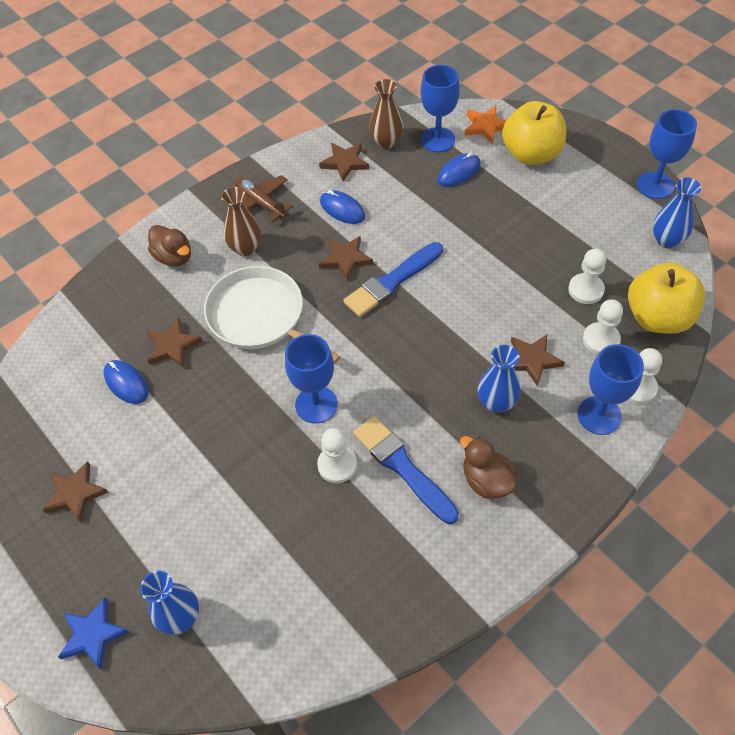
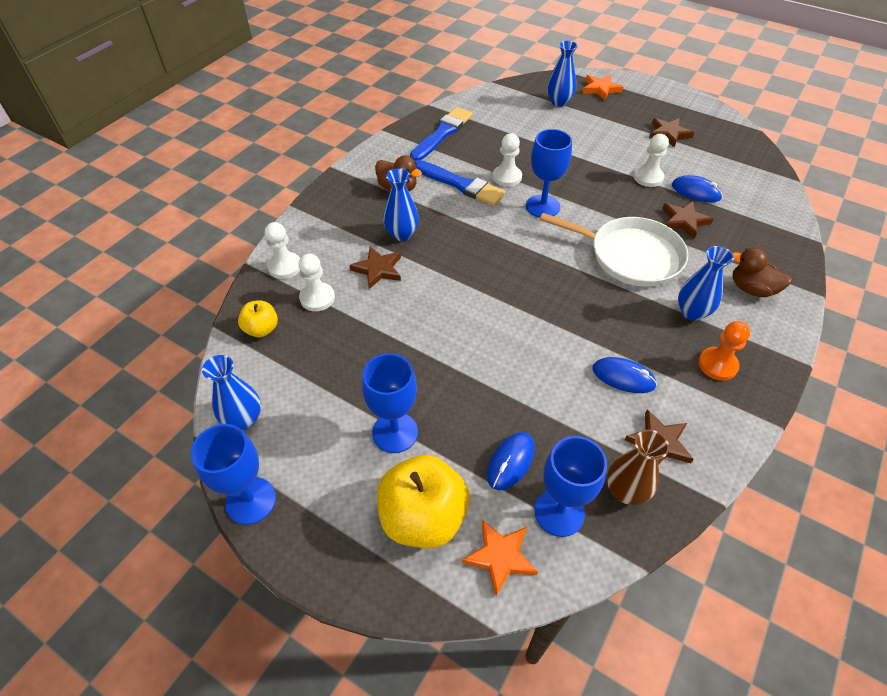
camera: 160 degrees right, 5 degrees down
(93, 635) = (600, 89): blue star -> orange star
(245, 248) = (692, 312): brown vase -> blue vase
(260, 203) = (717, 365): brown plane -> orange pawn
(345, 259) = (586, 322): brown star -> none
(392, 281) = (529, 310): blue brush -> blue brush (442, 133)
(586, 290) = (334, 342): white pawn -> white pawn (648, 177)
(599, 415) = (317, 241): blue goblet -> blue goblet (395, 432)
(658, 317) = (262, 329): yellow apple -> yellow apple, size x0.52

